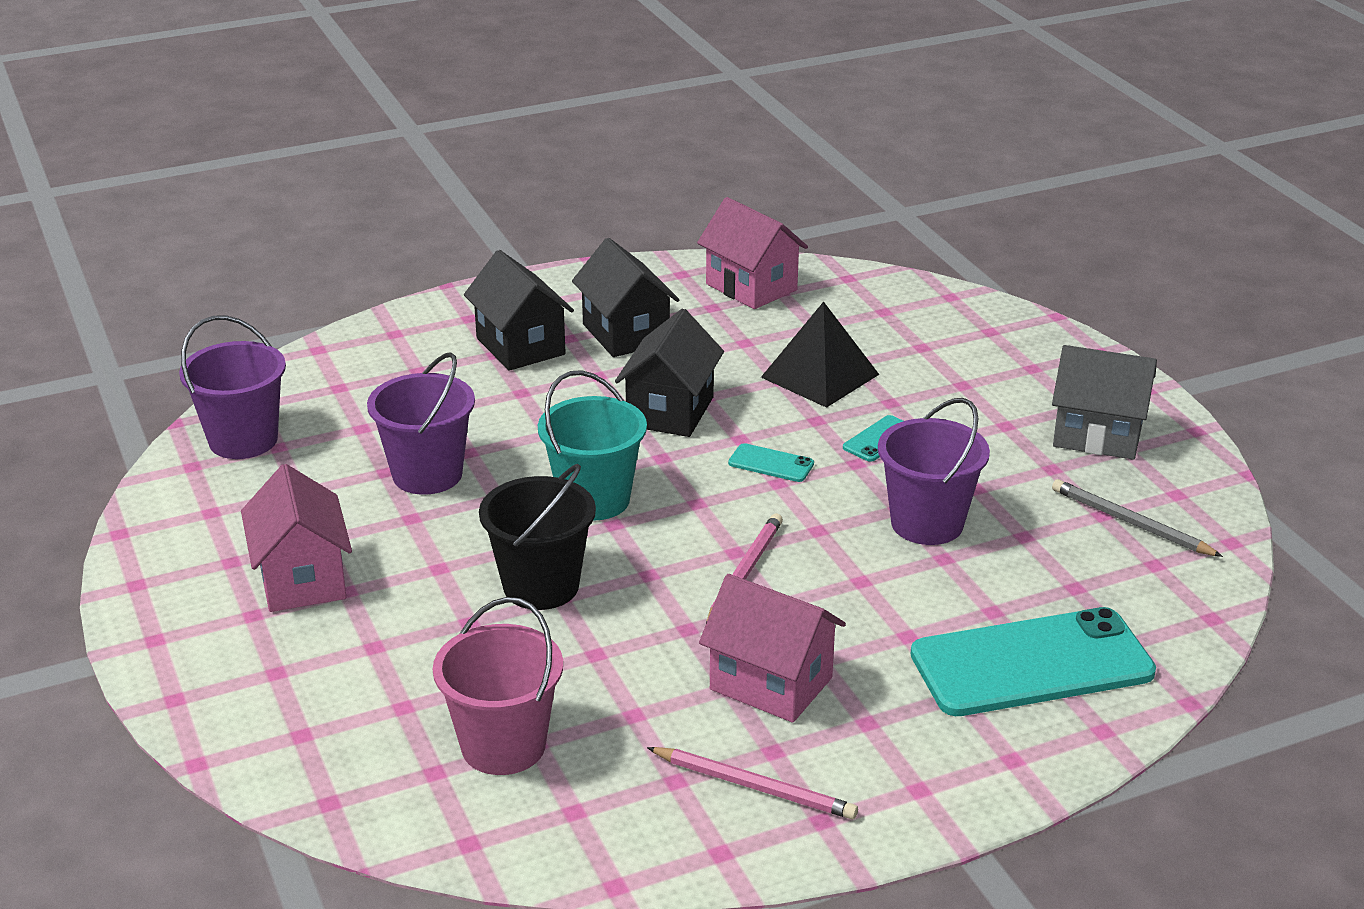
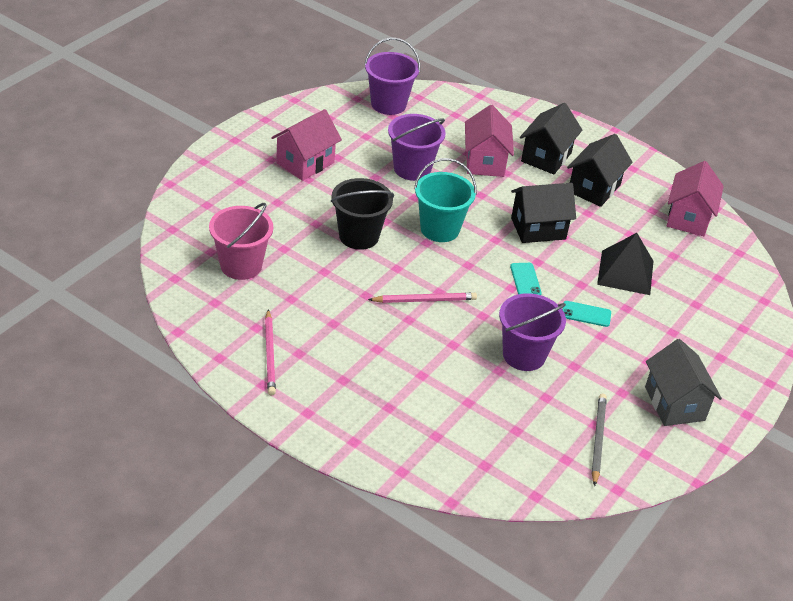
camera: 55 degrees right, 10 degrees up
(771, 684) = (346, 337): pink house -> pink house (485, 162)
(1031, 664) = (435, 429): turquoise phone -> none

